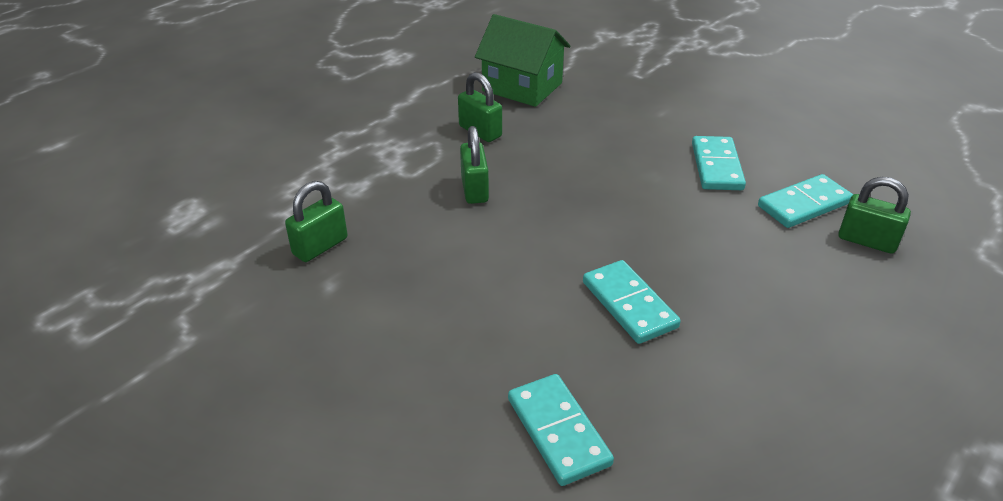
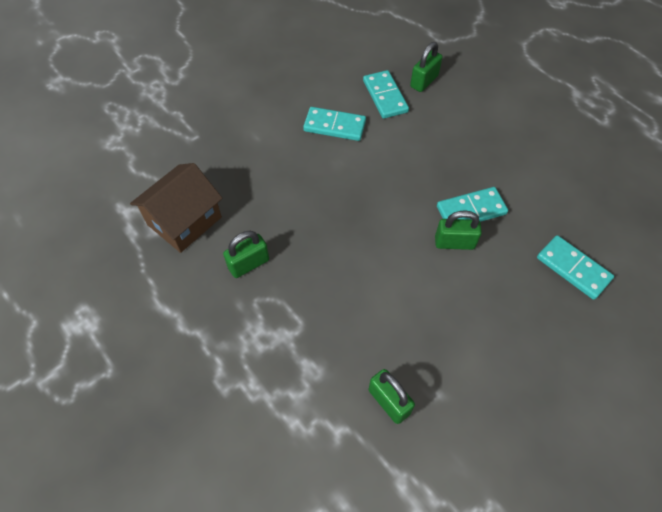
camera: 80 degrees left, 20 degrees up
(474, 189) = (332, 279): green padlock -> green padlock (454, 243)
(522, 87) = (184, 221): green house -> brown house
(558, 431) = (573, 268): turquoise domino -> turquoise domino turned 60 degrees clockwise

